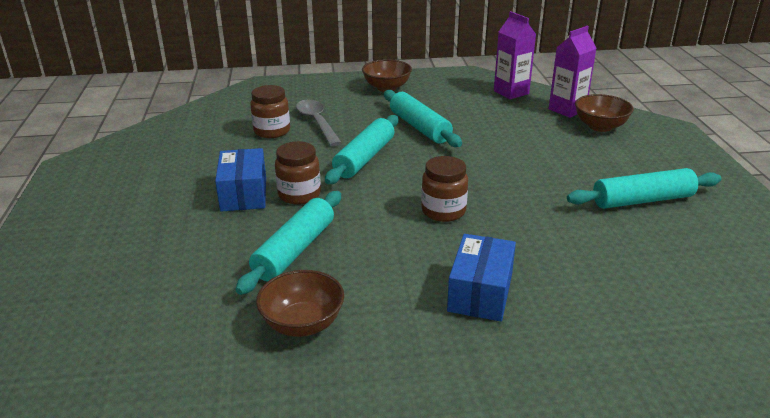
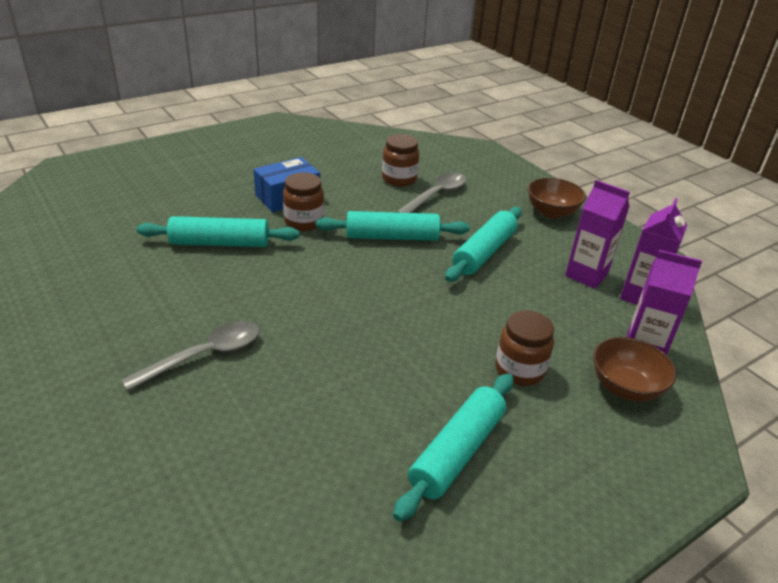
camera: 60 degrees right, 5 degrees up
(302, 323) = (127, 273): brown bowl -> none
(443, 211) = (329, 304): brown jar -> brown jar (519, 370)
(476, 101) = (586, 275): none -> purple carton
(480, 292) = (204, 355): blue box -> grey spoon
(642, 200) = (457, 452): turquoise rolling pin -> turquoise rolling pin turned 75 degrees clockwise

